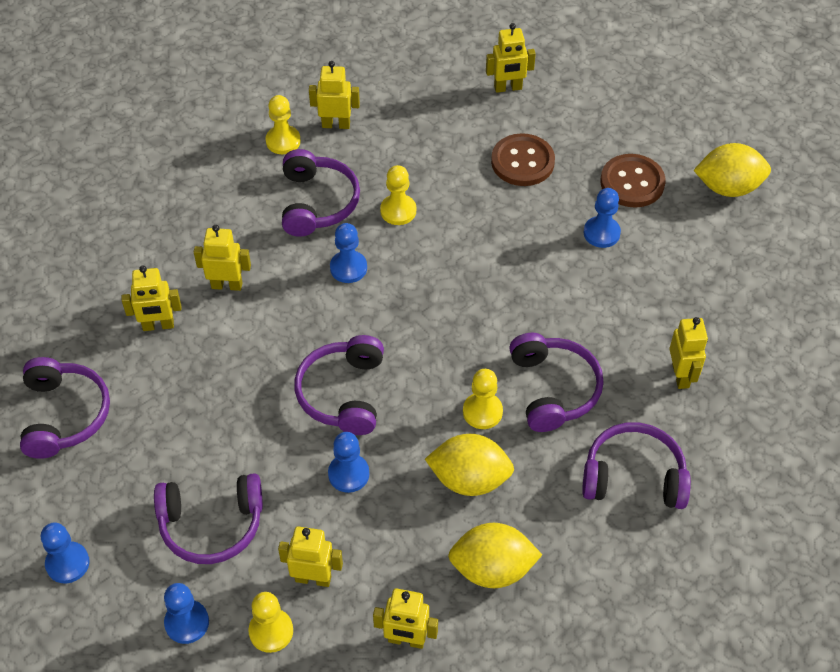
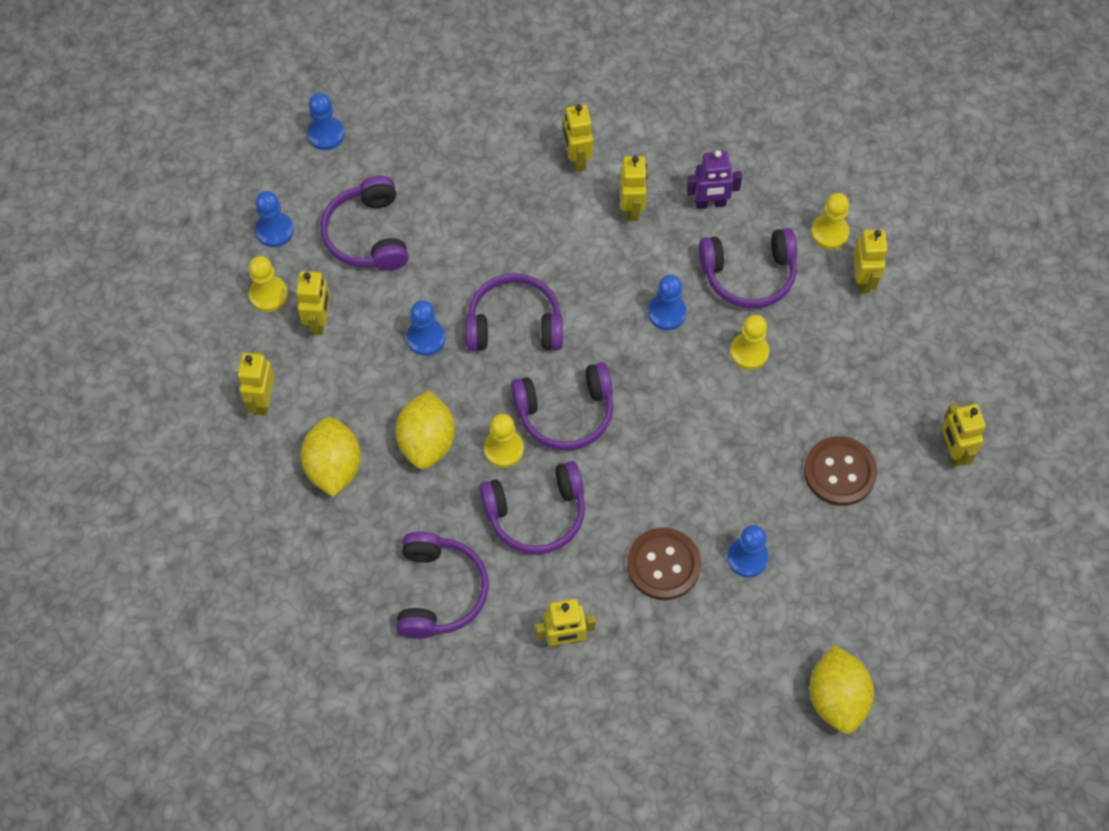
camera: 85 degrees right, 10 degrees up
(64, 415) = (471, 103): purple headphones -> purple headphones (565, 412)
(234, 223) = (710, 203): none -> purple robot
(632, 182) = (827, 590): brown button -> brown button (663, 565)

